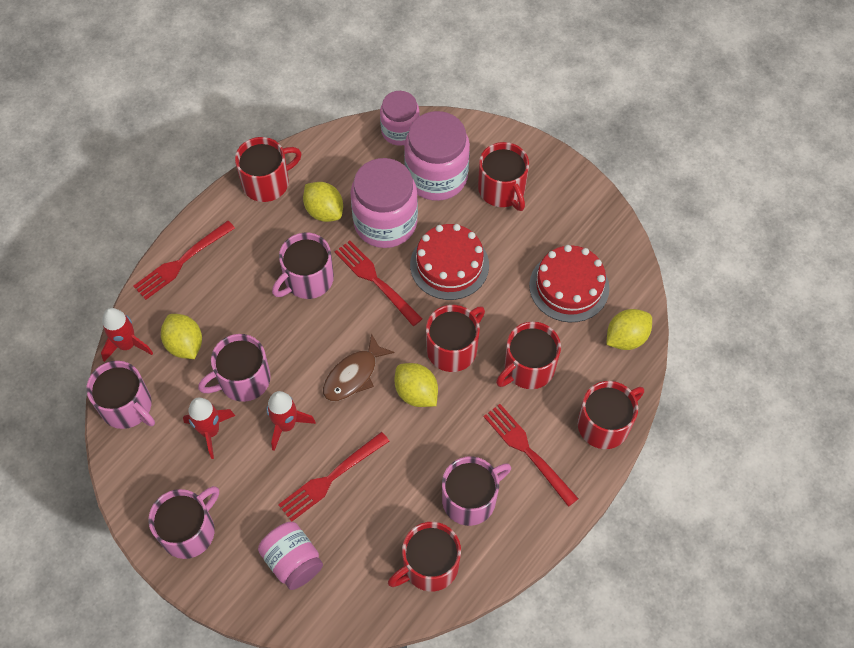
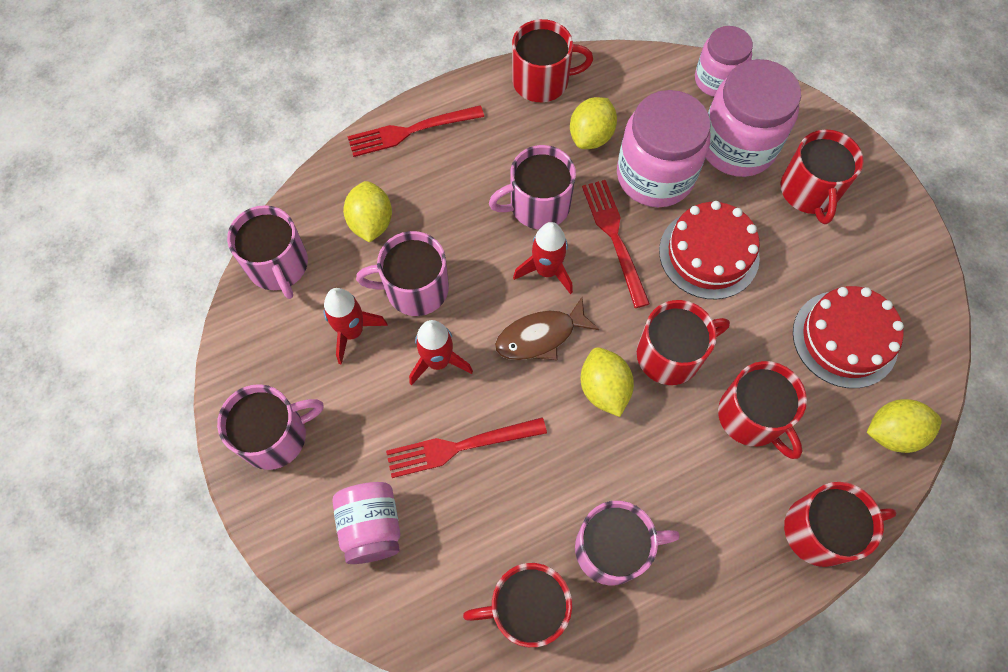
camera: 25 degrees right, 5 degrees up
(127, 345) = (311, 198): red rocket -> red rocket (546, 271)
(324, 211) = (591, 136): yellow lemon -> yellow lemon turned 45 degrees clockwise
(527, 451) = (708, 520): red fork -> none
(528, 368) = (752, 417): red mug -> red mug turned 105 degrees counterclockwise

